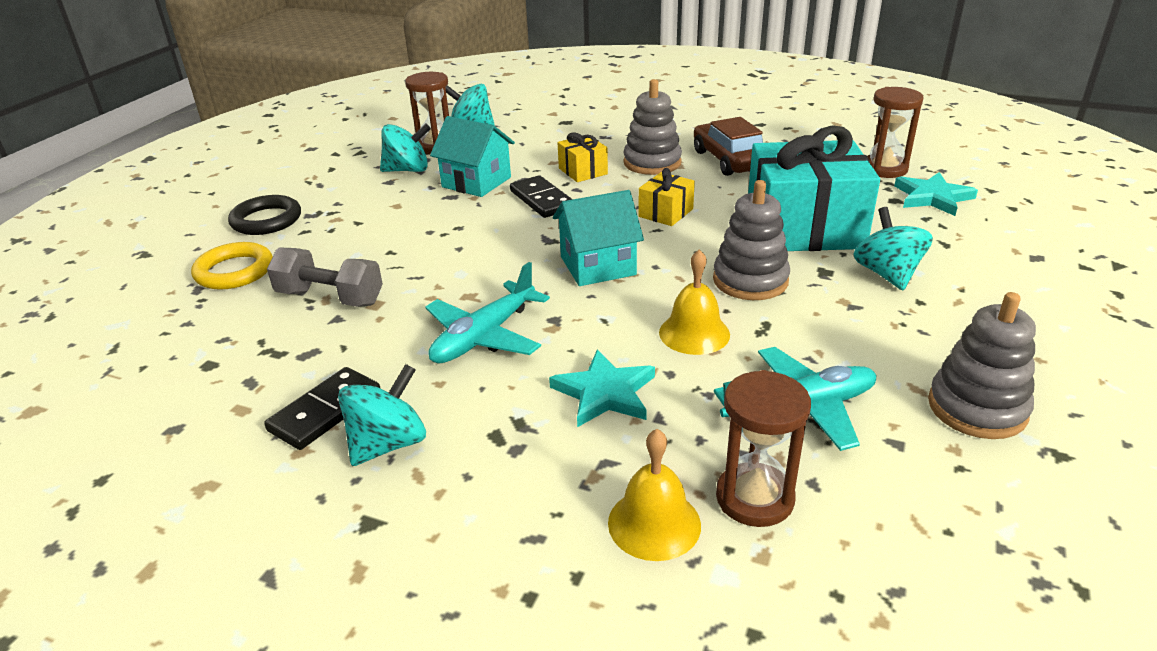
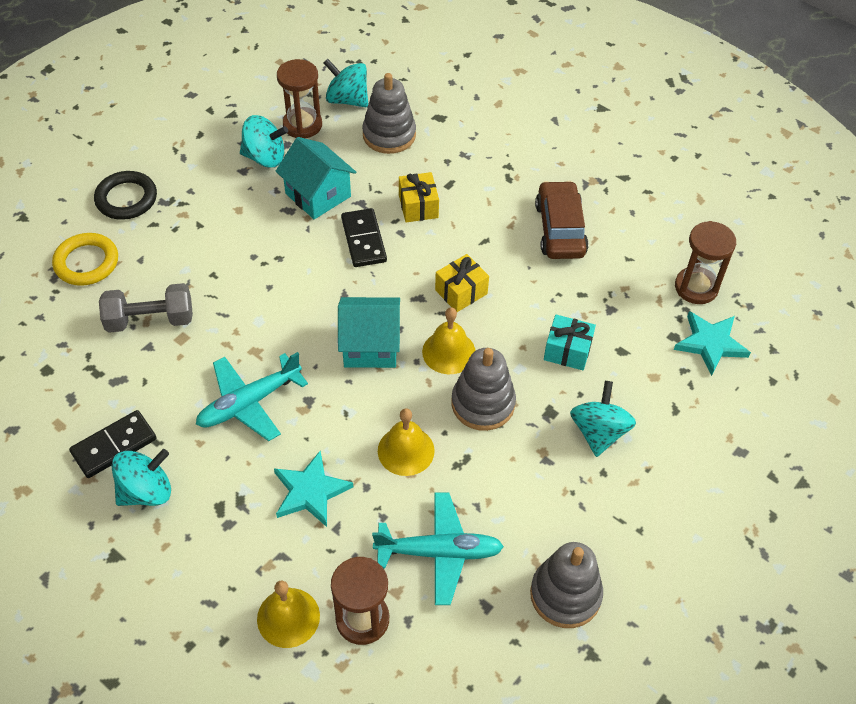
camera: 15 degrees right, 20 degrees up
(330, 298) = (150, 320): grey dumbbell -> grey dumbbell turned 45 degrees counterclockwise
(652, 163) = (487, 212): grey stacking toy -> grey stacking toy (389, 135)
(684, 253) = (449, 352): none -> yellow bell
(804, 228) = (567, 351): turquoise gift -> turquoise gift, size x0.45

